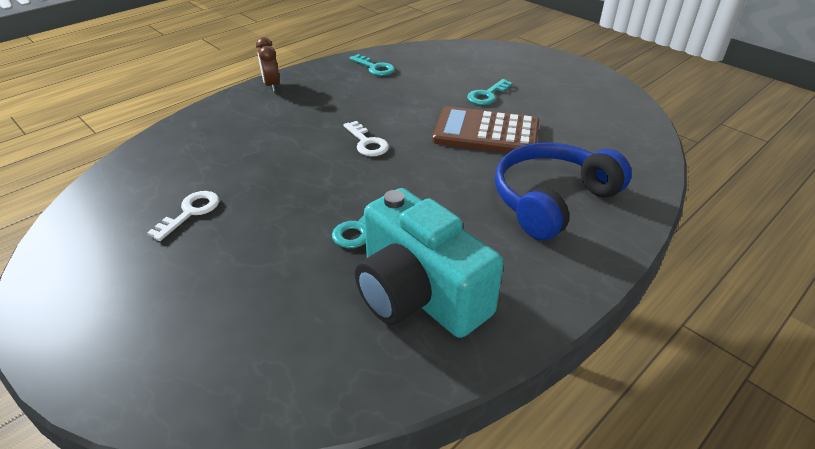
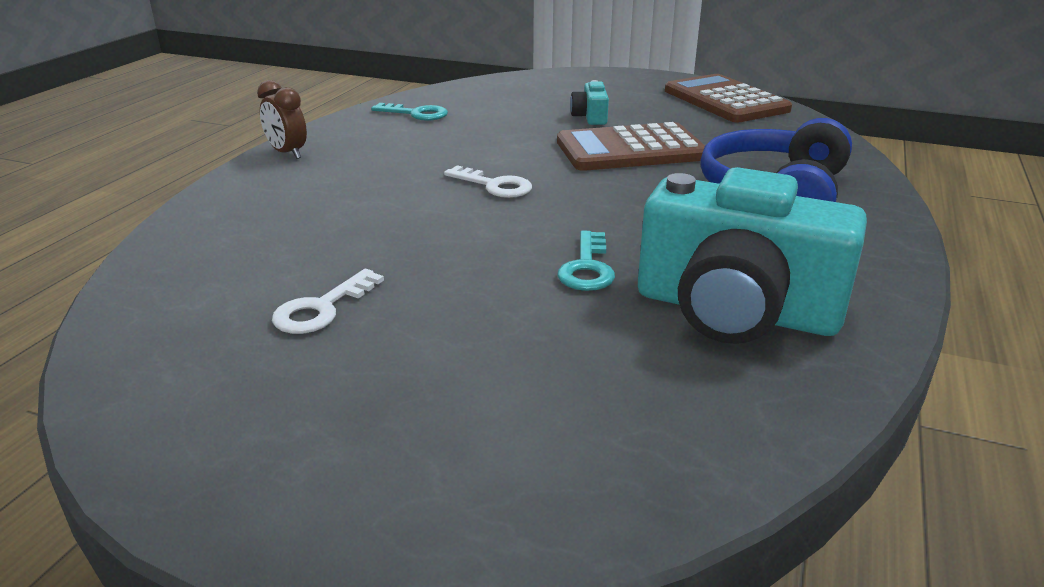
camera: 25 degrees left, 10 degrees down
(190, 212) = (322, 308): white key -> white key turned 150 degrees counterclockwise
(487, 95) = (590, 117): turquoise key -> turquoise camera
(606, 100) = (725, 100): none -> brown calculator

